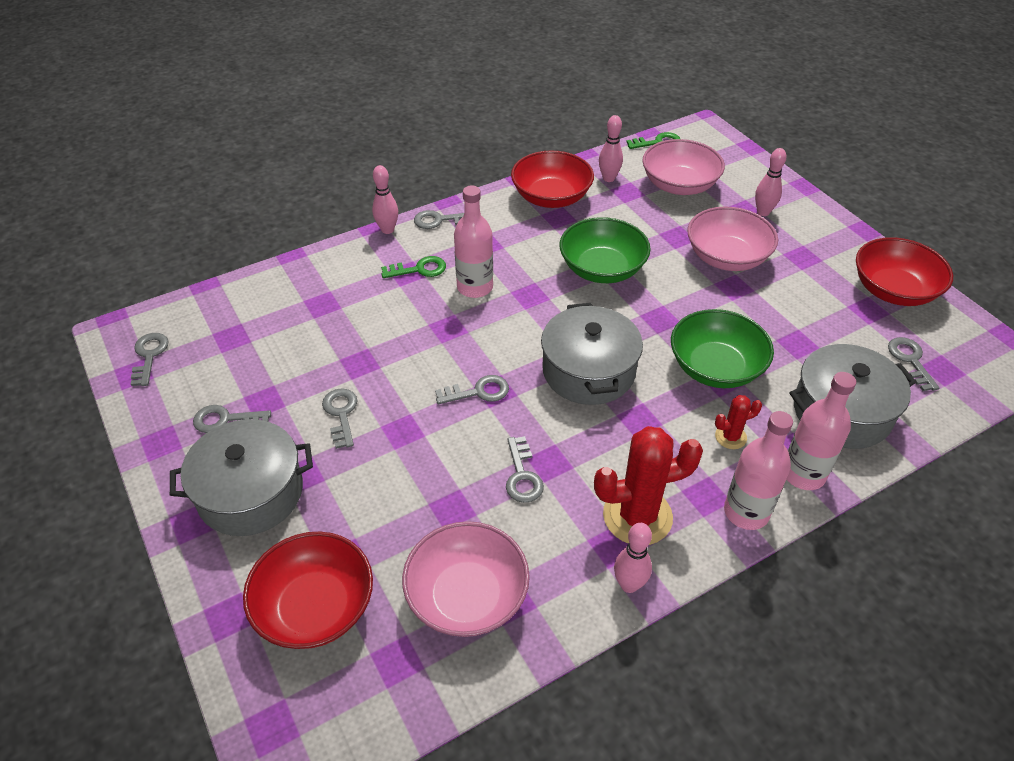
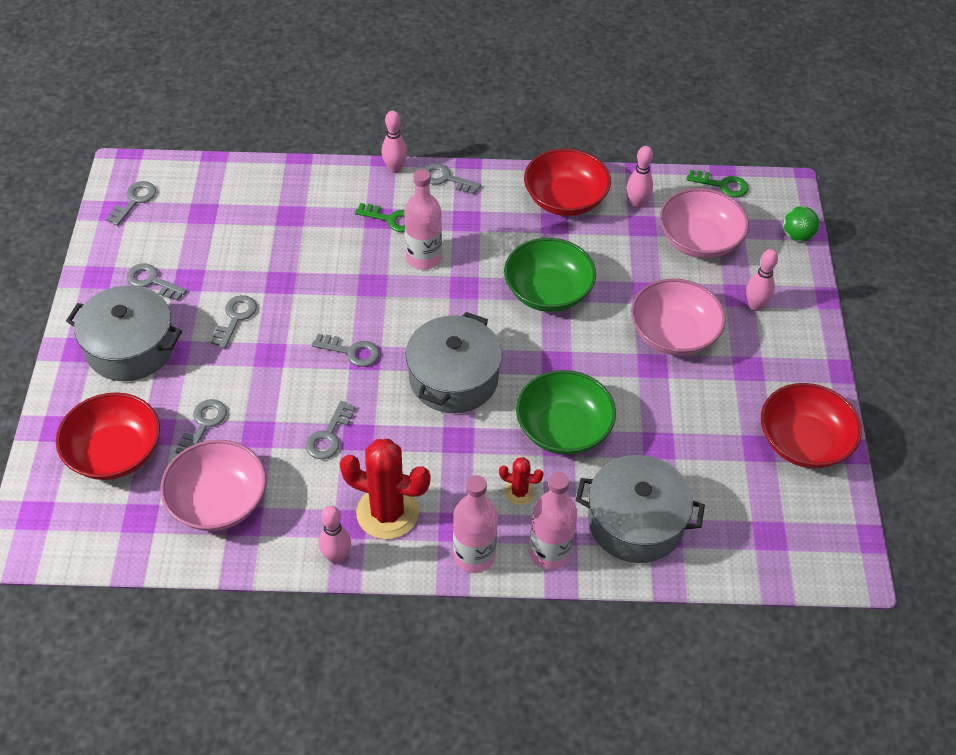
camera: 30 degrees right, 5 degrees up
(743, 155) = (797, 236): none -> green ball
(910, 360) = (747, 512): grey key -> grey key (204, 424)

